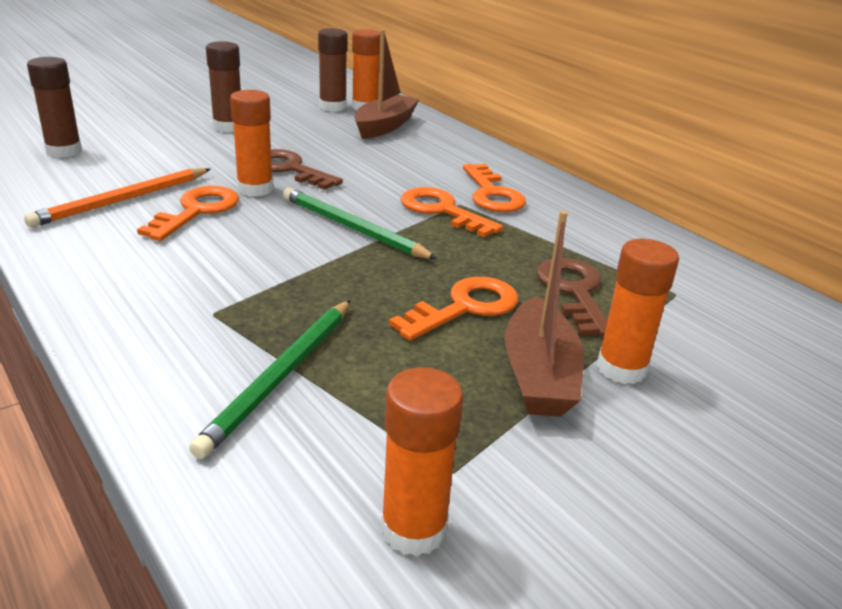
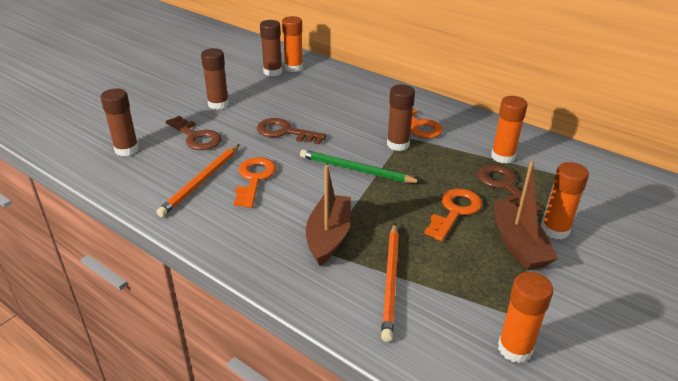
camera: 15 degrees left, 5 degrees up
(165, 154) = (196, 137): none -> brown key
(255, 189) = (276, 153): orange glue stick -> orange glue stick (503, 157)
(281, 376) = (391, 281): green pencil -> orange pencil
(385, 126) = (317, 82): brown boat -> brown boat (329, 236)
(442, 211) = (398, 144): orange key -> brown glue stick

